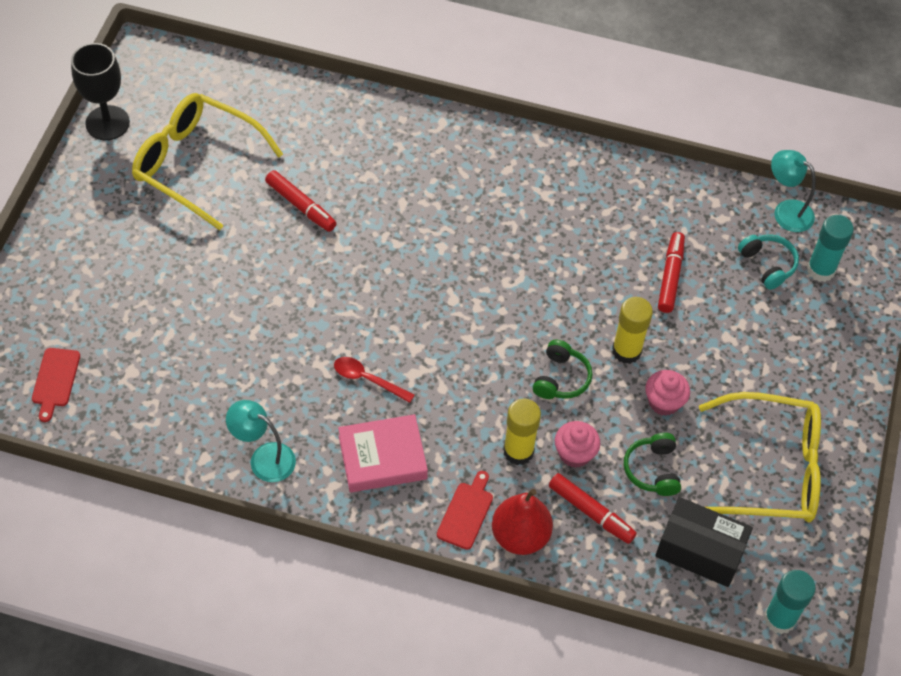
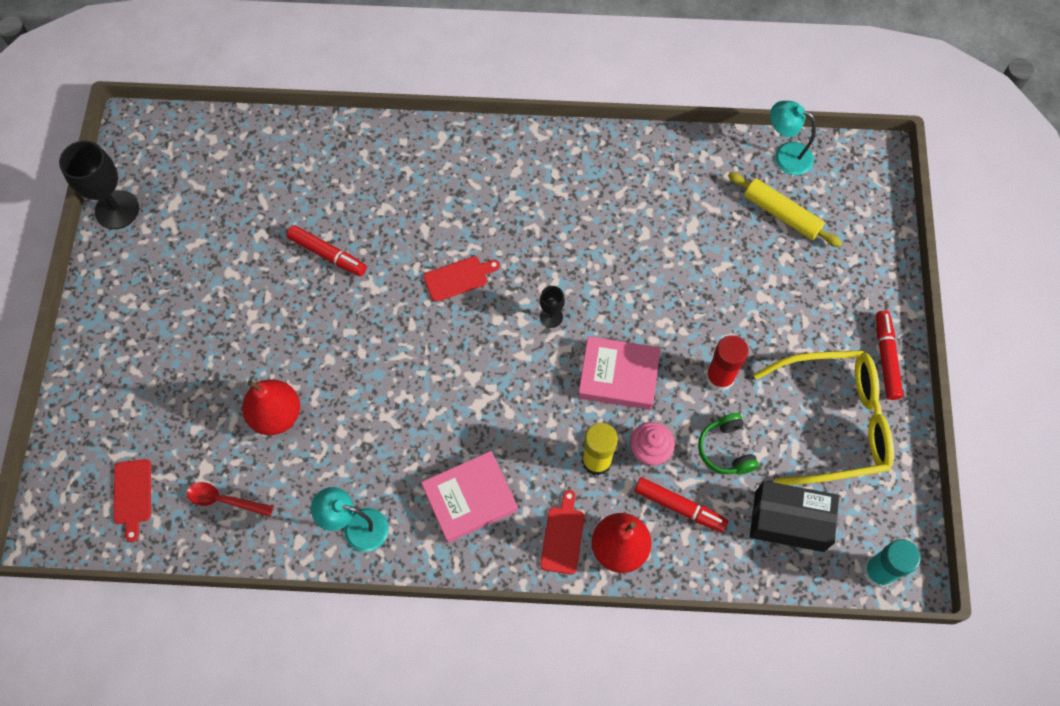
camera: 10 degrees left, 10 degrees up
(196, 164) = (215, 234): yellow glasses -> none
(212, 339) = (276, 415): none -> red pear
(367, 379) = (436, 421): red spoon -> red spoon (224, 500)
(424, 254) = (458, 278): none -> red cutting board
(507, 310) = (551, 317): none -> black goblet
(561, 378) = (618, 376): green headphones -> pink book
(626, 351) = (672, 333): yellow glue stick -> none
(664, 402) = (719, 377): pink cupcake -> red glue stick
(670, 276) = (695, 247): red marker -> red marker (886, 358)
(767, 265) = (781, 214): turquoise headphones -> yellow rolling pin
(820, 270) = (831, 208): turquoise glue stick -> none

